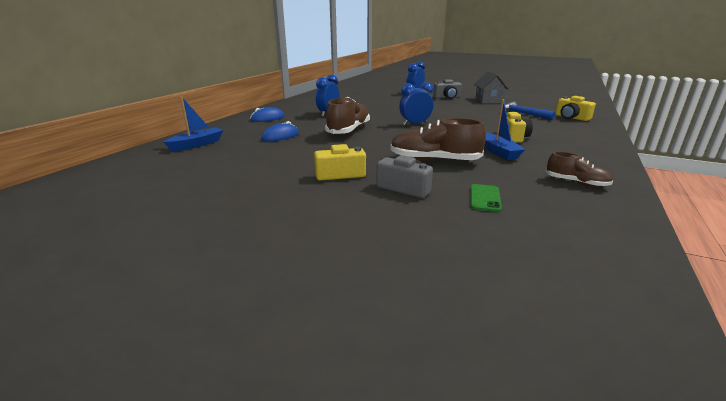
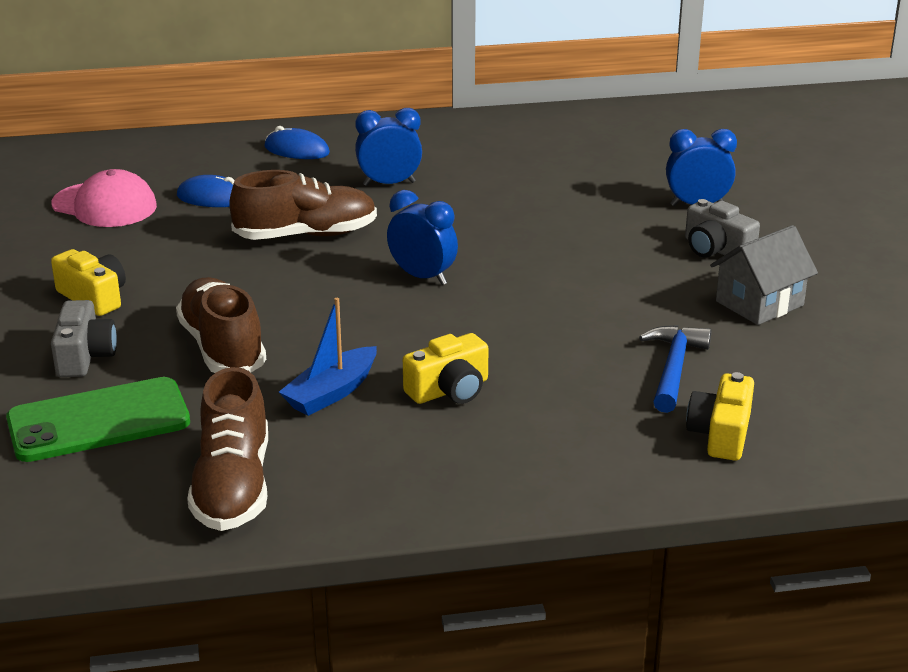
camera: 55 degrees right, 5 degrees up
(197, 144) = (113, 163): blue boat -> none
(239, 154) = (104, 205): none -> pink cap
(484, 198) = (98, 421): green phone -> green phone, size x2.01
(576, 183) = (233, 486): brown shoe -> brown shoe, size x1.75

